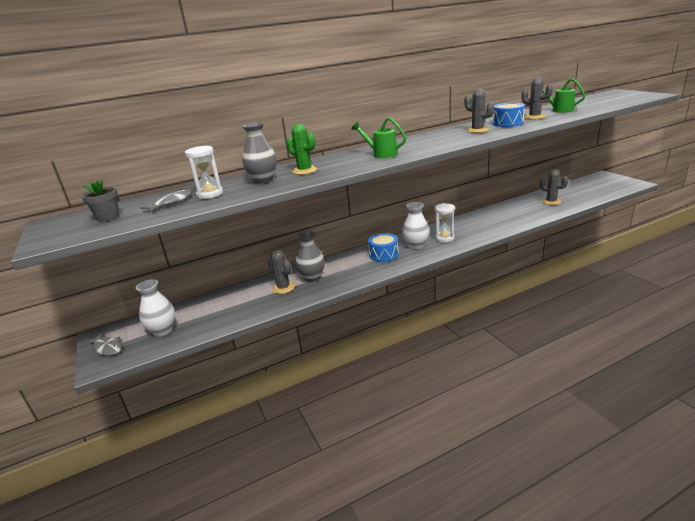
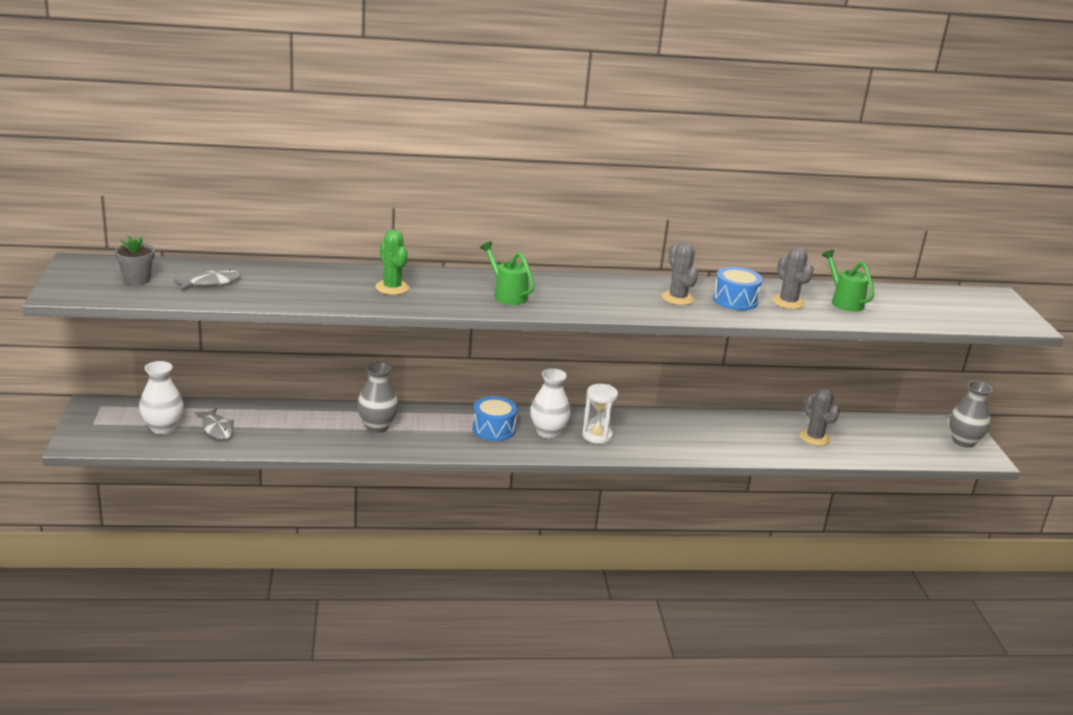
camera: 15 degrees right, 0 degrees up
(107, 348) = (94, 425): grey fish -> grey fish (217, 429)
(210, 194) = (260, 285): white hourglass -> none
(263, 180) = (333, 286): grey vase -> grey vase (963, 441)
(283, 288) = (332, 426): grey cactus -> none

